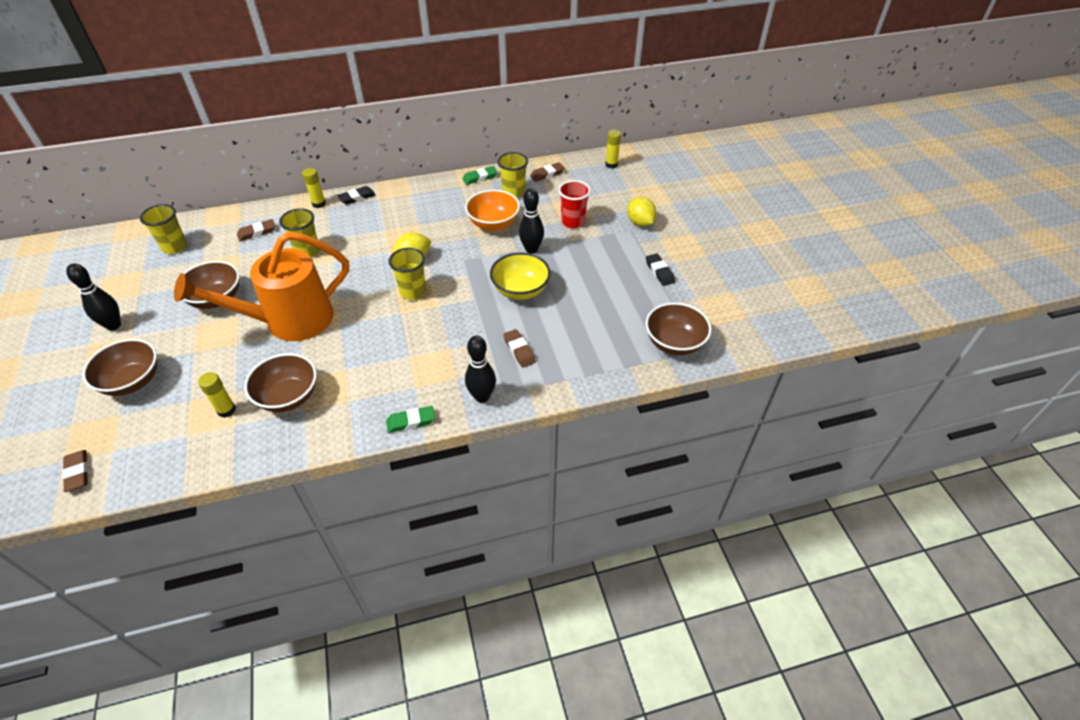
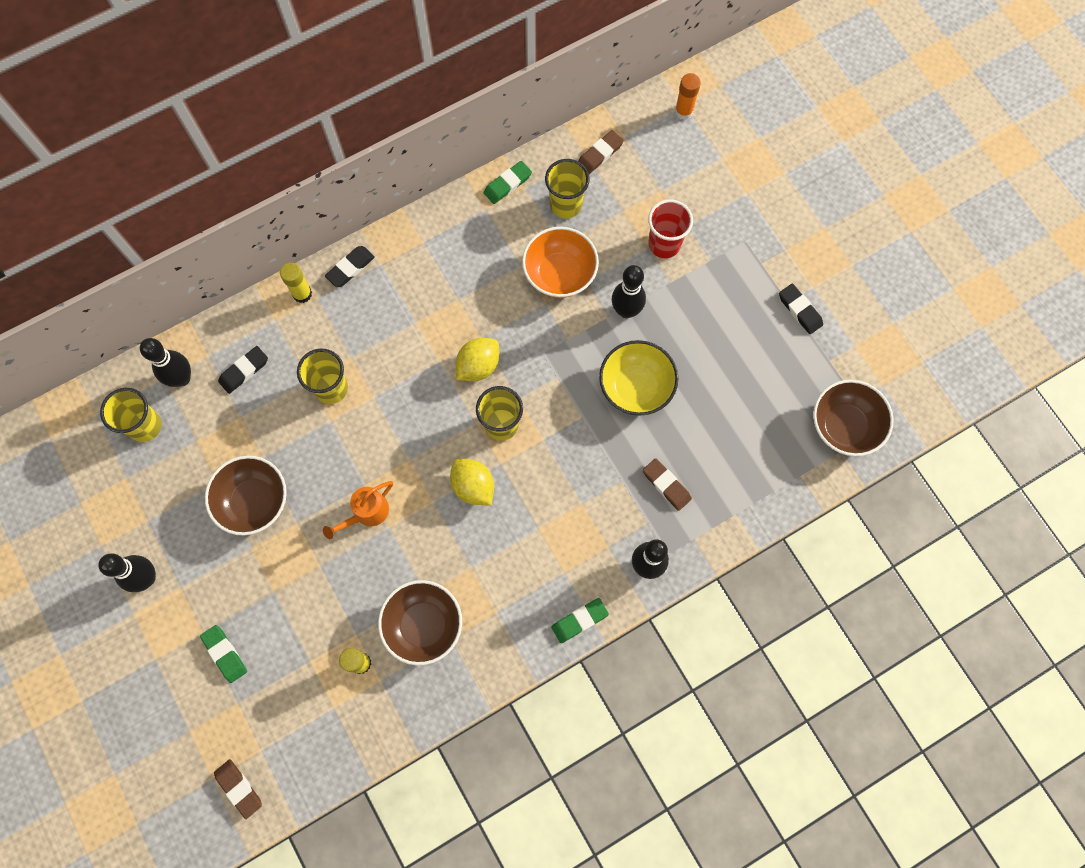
camera: 15 degrees left, 25 degrees up
(132, 381) = (225, 654): brown bowl -> green eraser
(215, 229) = (182, 378): none -> black bowling pin
(257, 232) = (244, 371): brown eraser -> black eraser
(289, 321) = (366, 513): orange watering can -> orange watering can, size x0.42
(611, 164) = (683, 111): yellow glue stick -> orange glue stick
(640, 222) = (753, 224): yellow lemon -> yellow lemon (473, 486)

